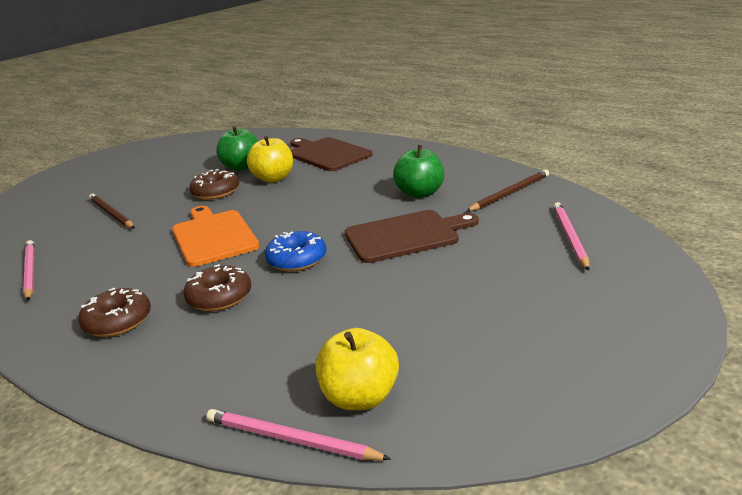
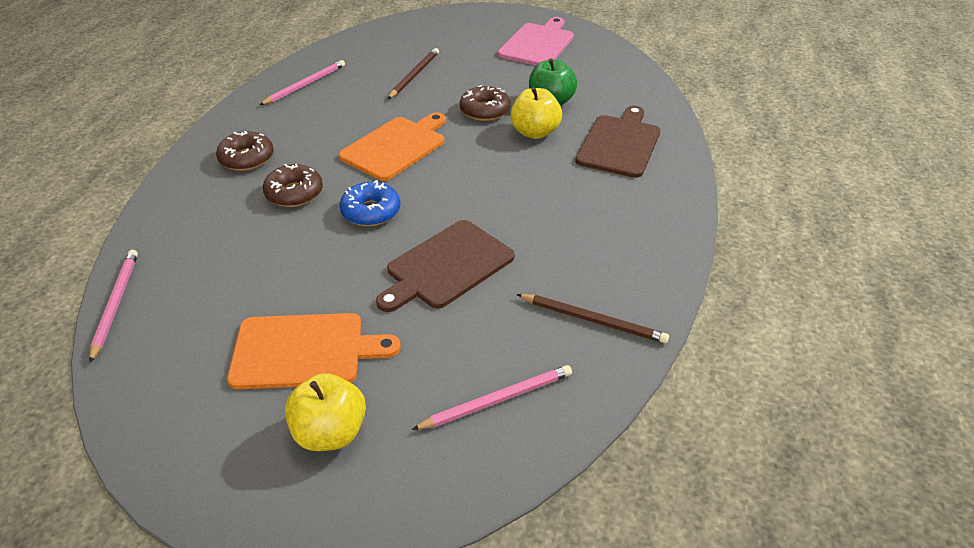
camera: 60 degrees right, 15 degrees up
(152, 159) = (538, 44): none -> pink cutting board
(360, 397) = (168, 323): yellow apple -> yellow apple (330, 433)
(406, 236) = (446, 266): brown cutting board -> brown cutting board turned 90 degrees clockwise
(420, 193) = (553, 246): green apple -> none
(463, 314) = (304, 351): none -> orange cutting board

